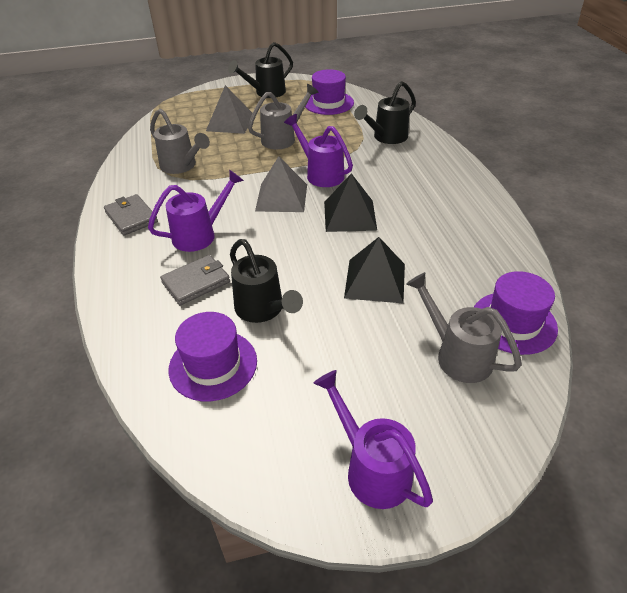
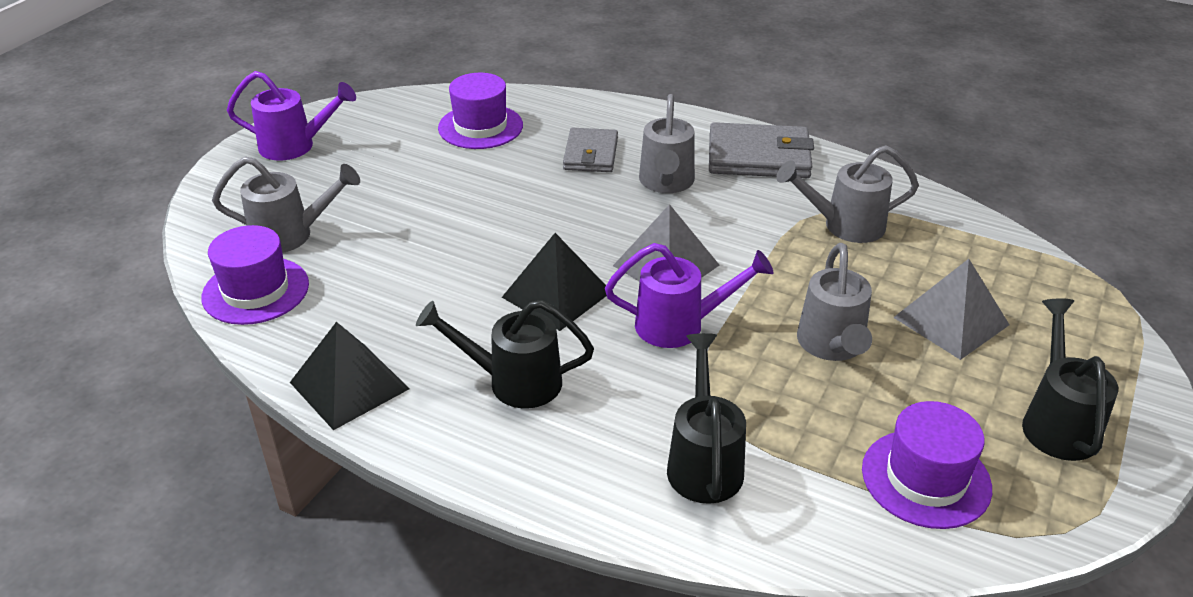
camera: 130 degrees right, 5 degrees down
(131, 217) = (758, 157): grey wallet -> grey wallet, size x1.51
(199, 235) = (666, 183): purple watering can -> grey watering can
(263, 309) = (501, 171): black watering can -> black watering can (514, 382)
(375, 280) = (435, 247): black pyramid -> black pyramid (349, 385)

